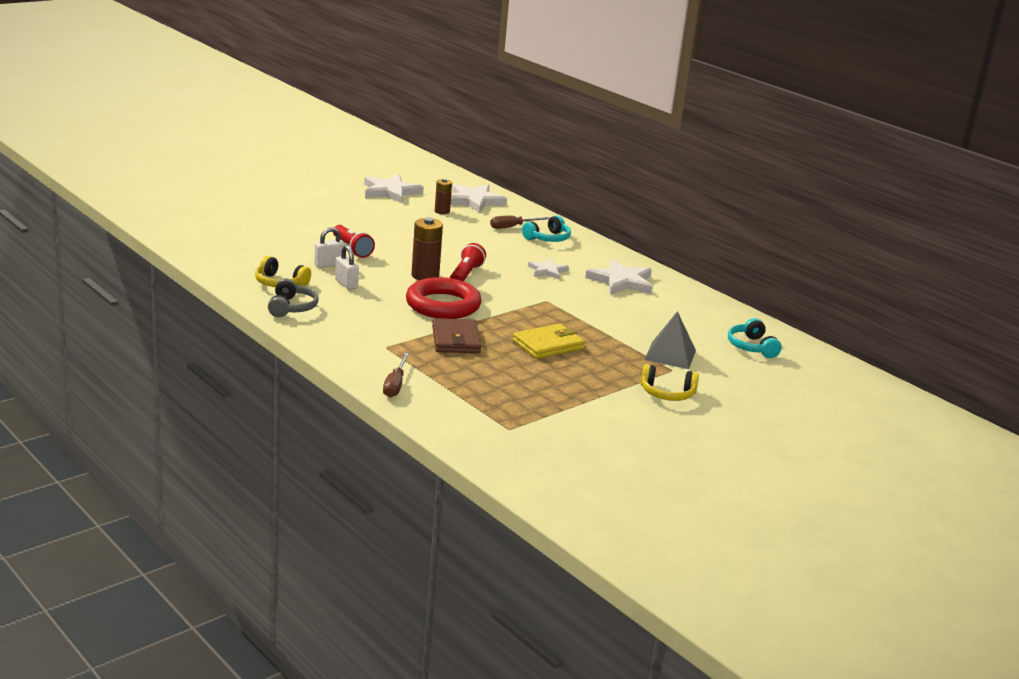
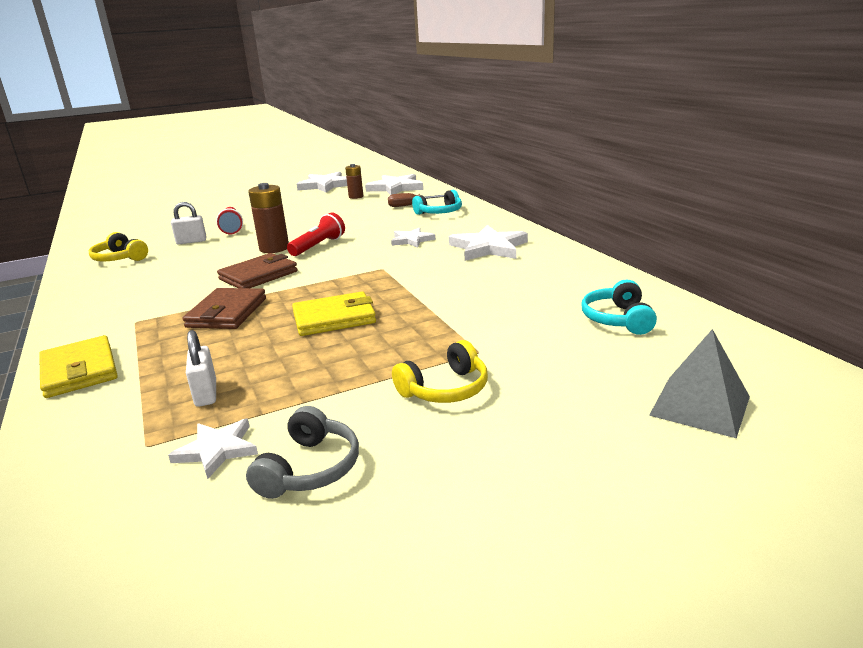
camera: 20 degrees right, 0 degrees up
(291, 307) = (95, 281): grey headphones -> grey headphones (309, 468)
(346, 284) = (184, 258): white padlock -> white padlock (206, 394)
(395, 385) = (79, 371): brown screwdriver -> yellow wallet
(443, 305) = (258, 275): red ring -> brown wallet
(557, 429) = (217, 450): none -> white star
(667, 393) = (445, 389): yellow headphones -> yellow headphones turned 60 degrees counterclockwise
(670, 355) = (490, 330): grey pyramid -> grey pyramid (699, 405)

